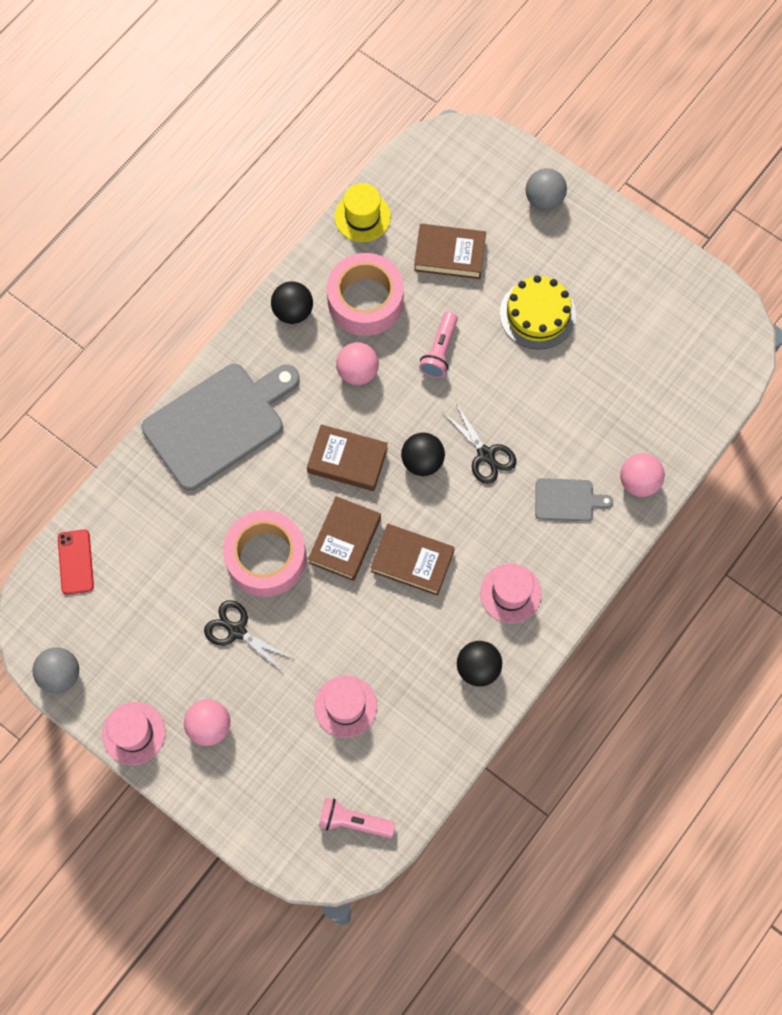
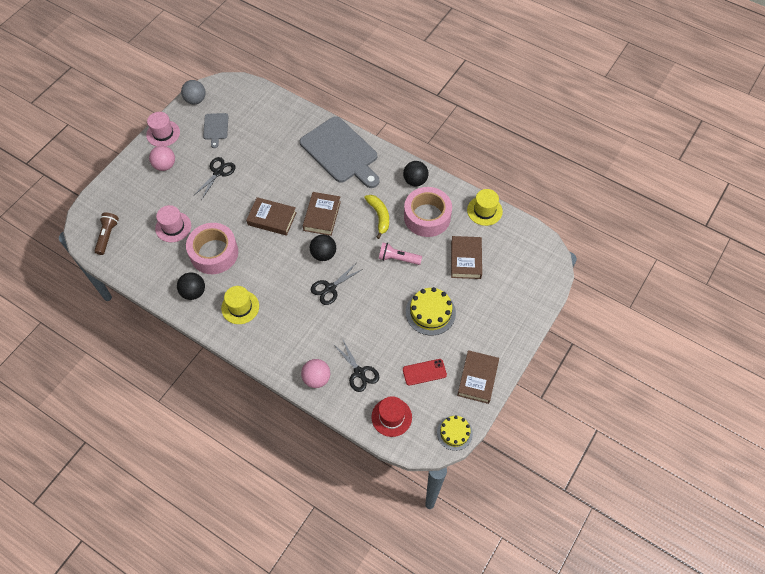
camera: 85 degrees right, 10 degrees down
(76, 562) = (257, 99): red phone -> red phone (424, 372)
(266, 558) = (261, 182): pink tape -> pink tape (214, 253)
(353, 821) = (107, 236): pink flashlight -> brown flashlight
(357, 372) = (379, 216): pink ball -> yellow banana
(412, 561) = (260, 253): brown book -> brown book (477, 378)
(510, 593) = (240, 307): pink hat -> yellow hat
(544, 199) = (515, 312): grey ball -> none
(567, 500) = (302, 336): grey cutting board -> grey cutting board (215, 128)
(631, 421) = (359, 372): none -> black scissors
(702, 383) = (391, 417): none -> red hat
(727, 303) = (454, 433): none -> yellow cake

